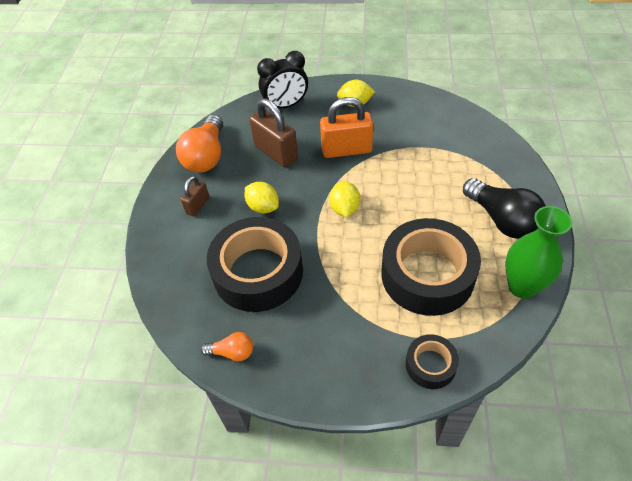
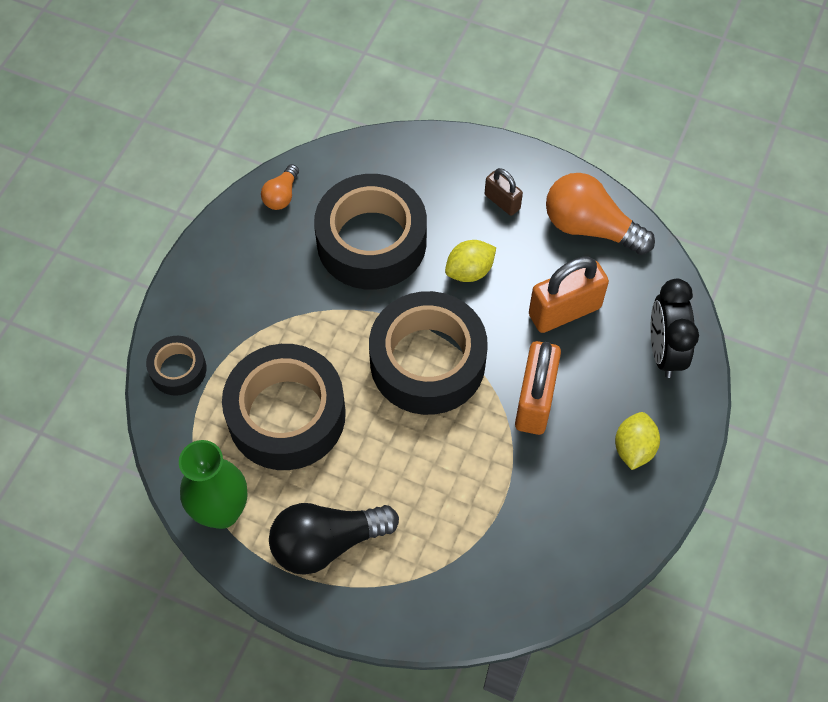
camera: 105 degrees right, 10 degrees up
(276, 152) = (564, 311): brown padlock -> orange padlock
(344, 208) = (427, 361): yellow lemon -> black tape

